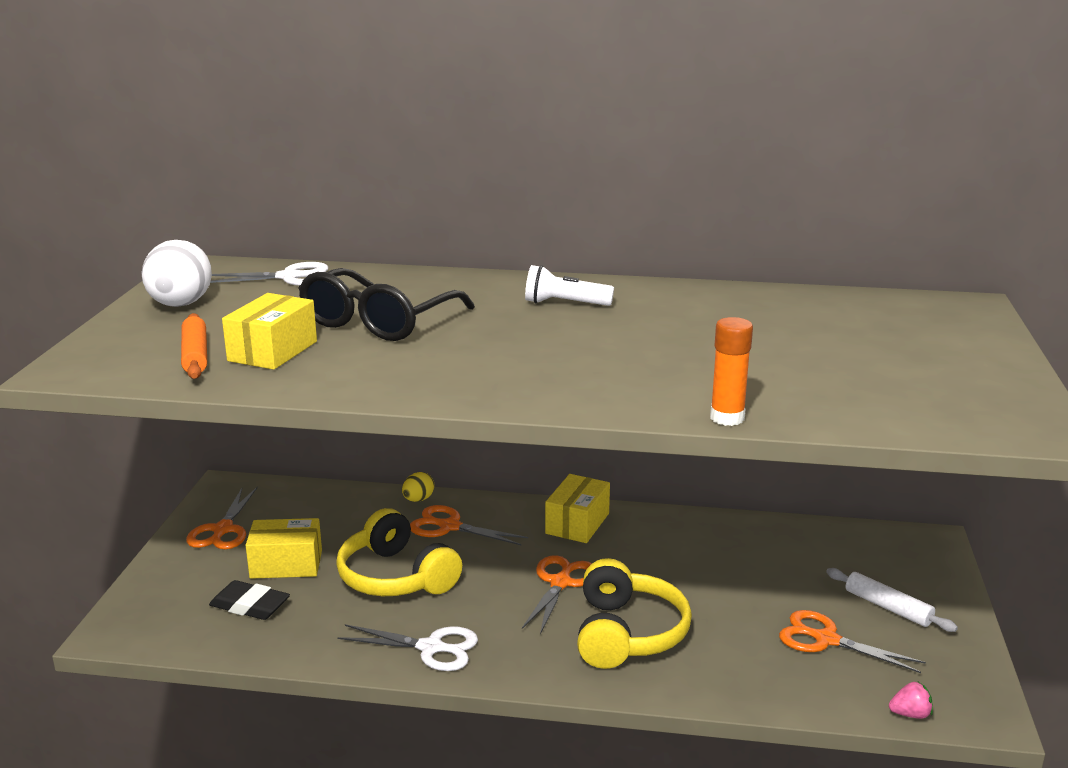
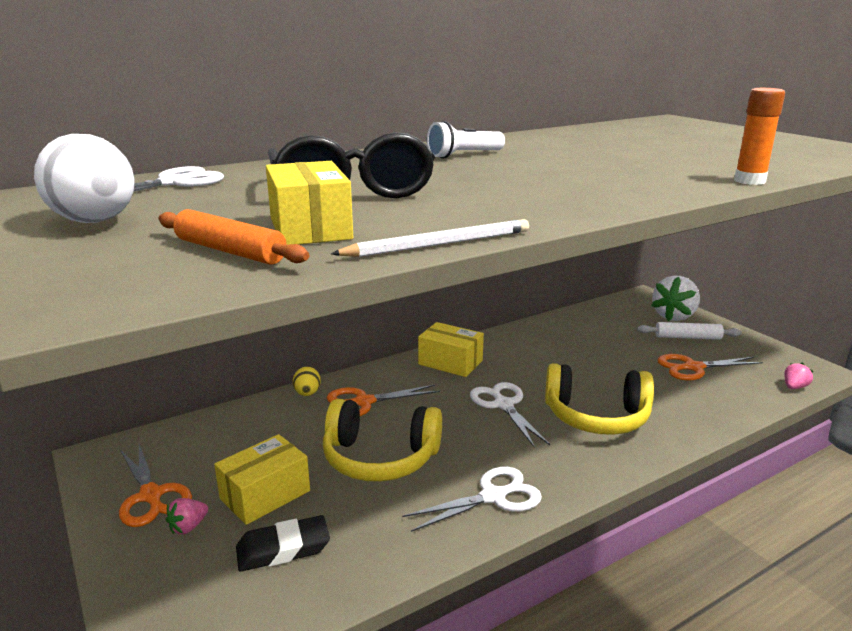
camera: 40 degrees left, 0 degrees up
(217, 562) = (188, 527): none -> pink strawberry
(309, 392) = (439, 244): none -> white pencil
(560, 583) = (503, 405): orange scissors -> white scissors
(577, 523) = (450, 362): yellow box -> yellow box turned 45 degrees counterclockwise
(627, 633) = (596, 417): yellow headphones -> yellow headphones turned 135 degrees clockwise
(921, 578) = (674, 316): none -> white strawberry

